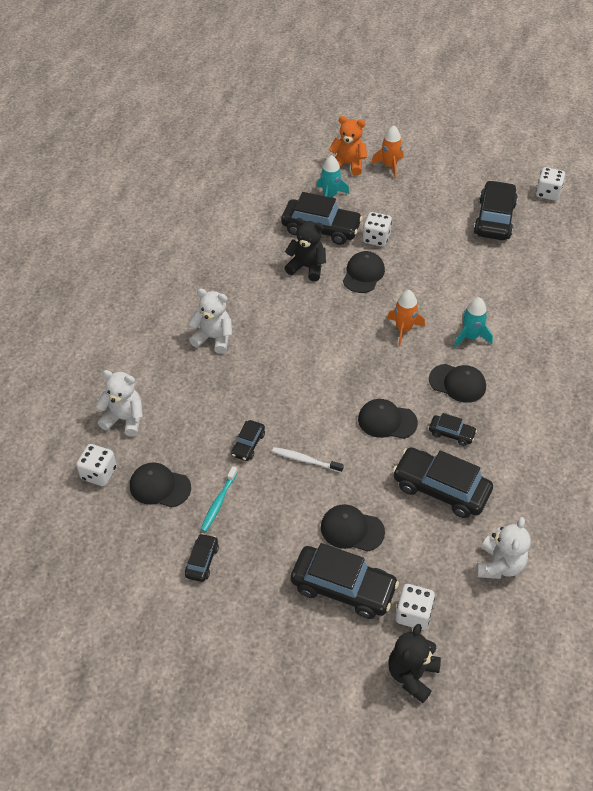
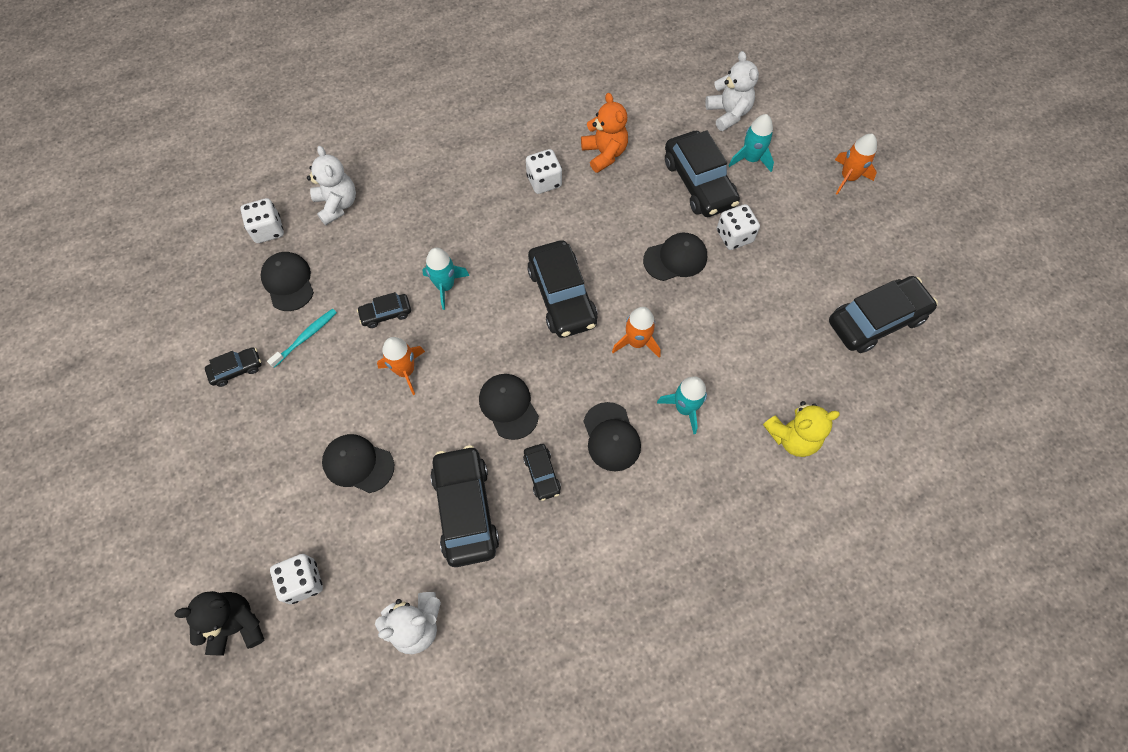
camera: 50 degrees right, 15 degrees up
(213, 338) = (482, 200): white teddy bear -> white teddy bear (728, 113)
(218, 502) = (306, 337): turquoise toothbrush -> turquoise toothbrush turned 150 degrees clockwise
(261, 398) = (445, 286): none -> turquoise rocket
(305, 460) = (405, 371): white toothbrush -> orange rocket
(307, 267) = (637, 207): black teddy bear -> none
(343, 587) = (289, 501): black car -> black car (562, 296)
(348, 164) = (810, 143): orange teddy bear -> orange teddy bear (604, 154)
(352, 529) = (358, 464): black cap -> black cap turned 45 degrees counterclockwise
(534, 302) = (792, 437): none -> yellow teddy bear
(547, 193) = (974, 345): white dice -> white dice (544, 181)

